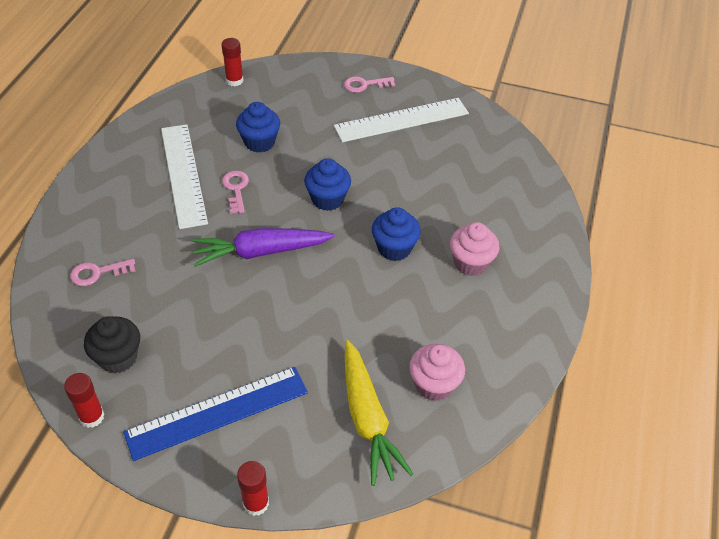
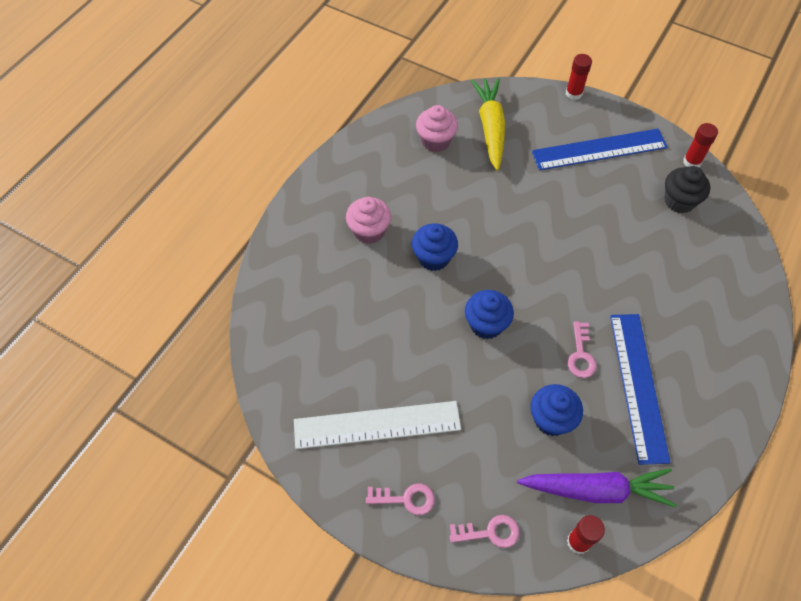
camera: 165 degrees left, 10 degrees up
(97, 273) = (710, 280): pink key -> pink key (490, 532)
(183, 174) = (638, 386): white ruler -> blue ruler
(261, 252) = (559, 275): purple carrot -> purple carrot (596, 490)

